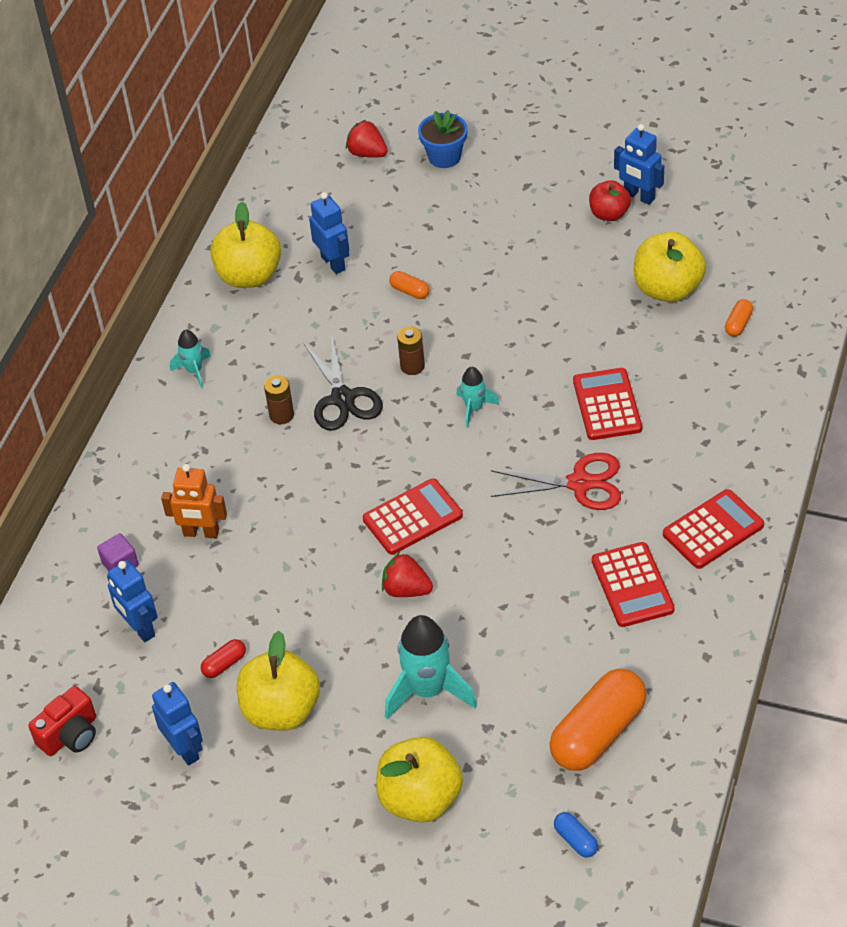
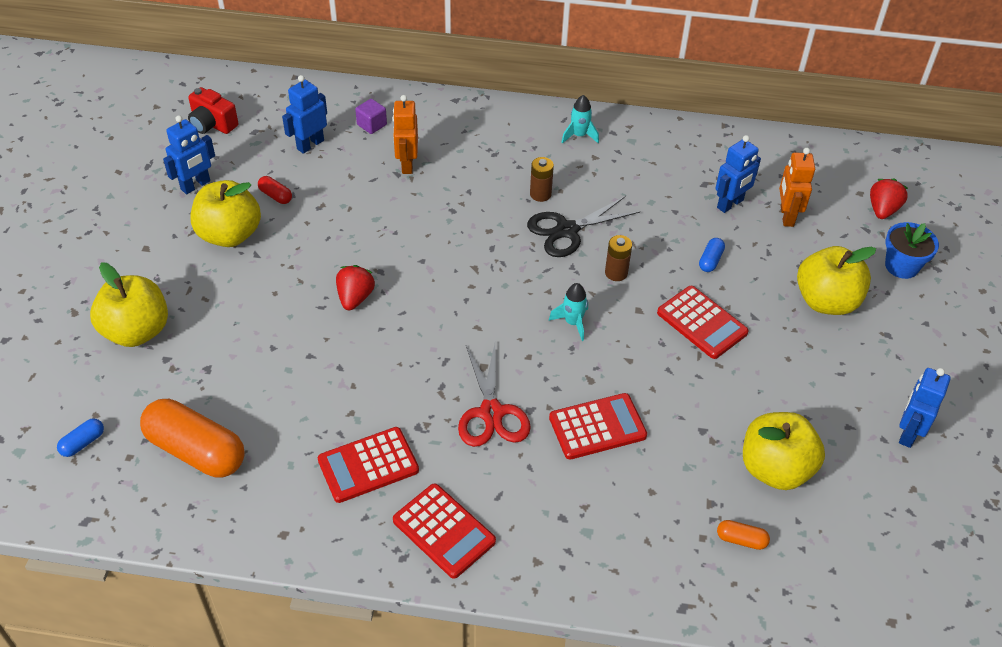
camera: 75 degrees right, 0 degrees up
(249, 276) = (697, 153): yellow apple -> yellow apple (826, 301)
(360, 224) = (786, 216): none -> orange robot
(410, 291) = (710, 260): orange capsule -> blue capsule
(412, 517) = (436, 293): red calculator -> red calculator (702, 323)
(428, 690) = (247, 324): turquoise rocket -> none
(609, 214) = (870, 408): red apple -> none

